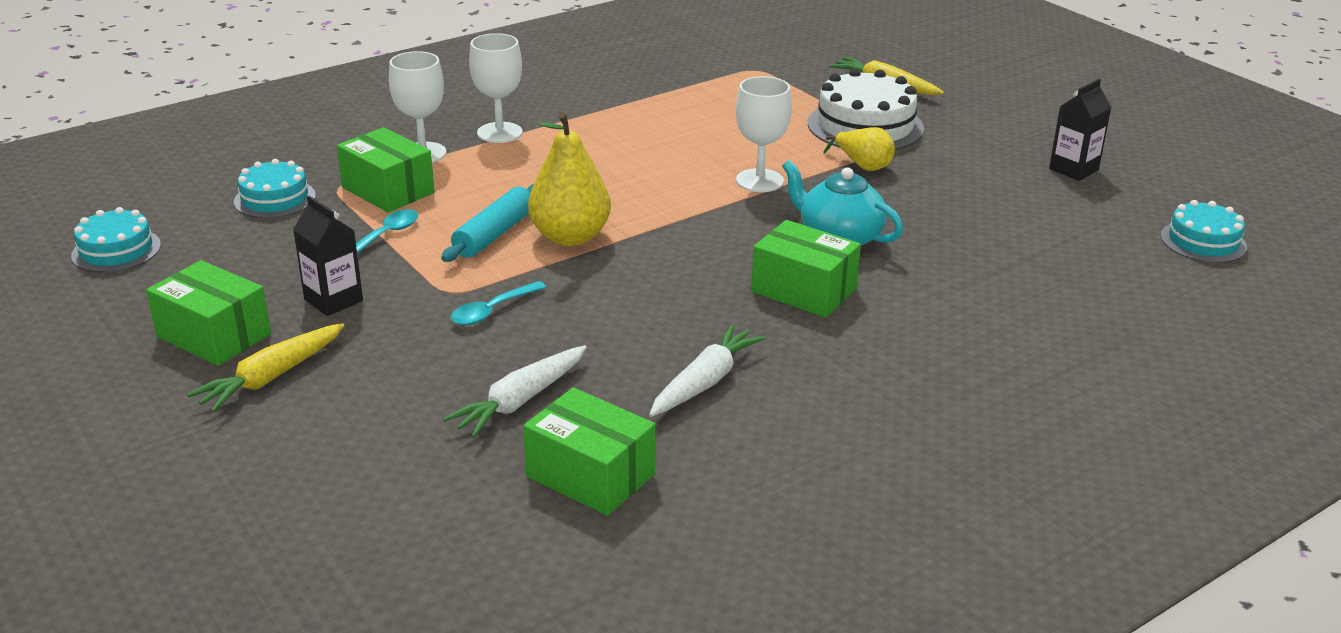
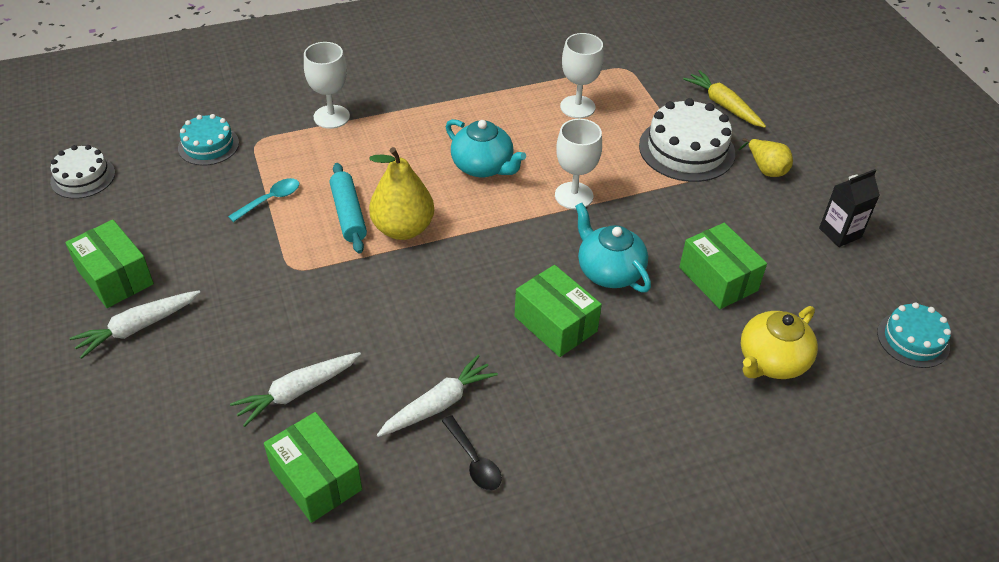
camera: 15 degrees right, 15 degrees up
(116, 250) = (83, 177): turquoise cake -> white cake
(271, 377) = (137, 328): yellow carrot -> white carrot
(333, 300) = (208, 259): black carton -> none
(388, 190) = (291, 152): green box -> green box (718, 279)
(492, 311) = (315, 294): turquoise spoon -> none
(494, 234) = (348, 214): turquoise rolling pin -> turquoise rolling pin turned 60 degrees counterclockwise
(499, 133) = (397, 105): white goblet -> white goblet (577, 107)
(637, 171) = (483, 167): none -> turquoise teapot
(778, 423) = (474, 460): none -> black spoon
(863, 166) = (664, 195): yellow pear -> yellow pear (765, 169)
(1065, 282) = (771, 361): none -> yellow teapot

